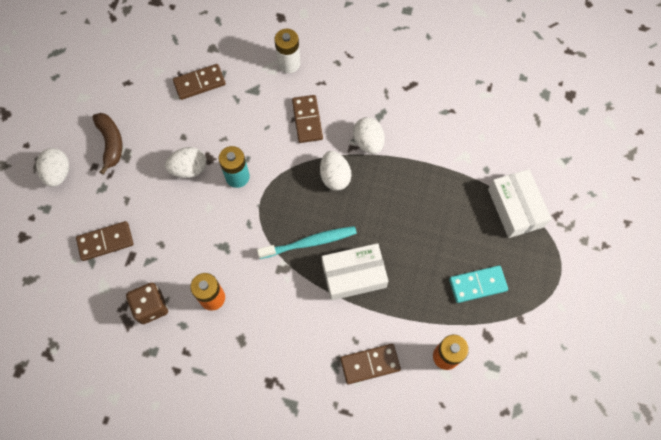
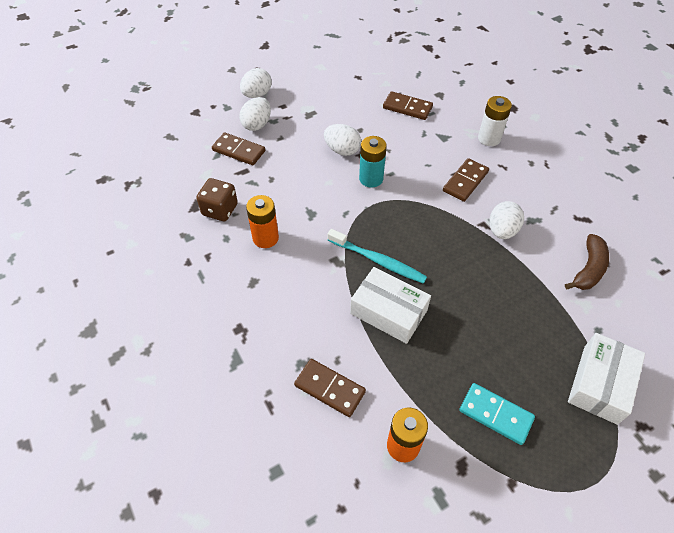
camera: 45 degrees right, 15 degrees down
(111, 143) = (308, 101): brown banana -> brown banana (588, 269)
(335, 177) = (447, 233): white egg -> white egg (257, 124)

